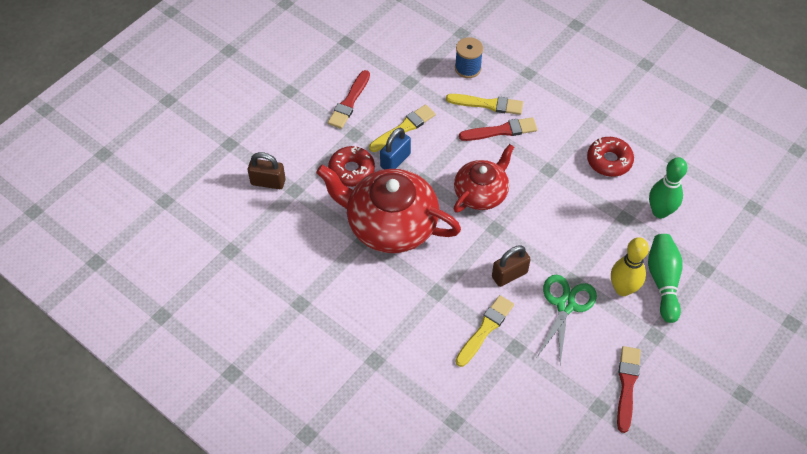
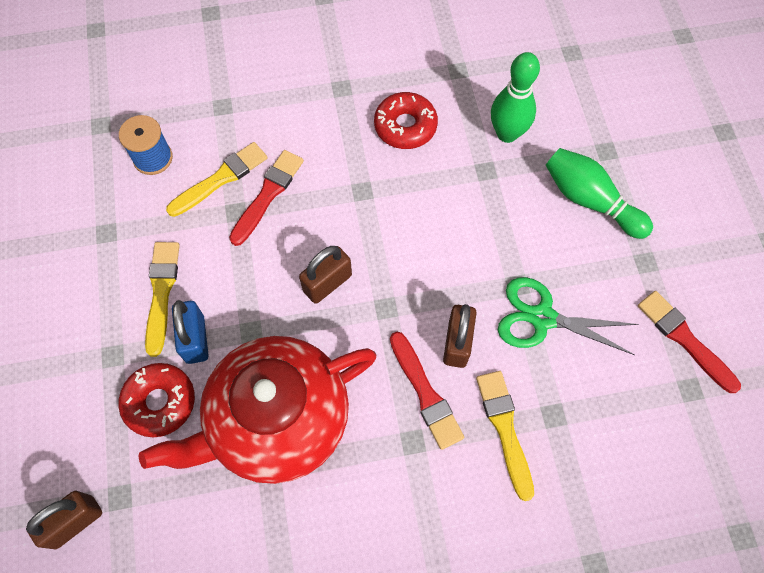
camera: 50 degrees left, 10 degrees up
(349, 102) = (62, 323): red brush -> red brush (425, 393)
(481, 193) = (327, 283): red teapot -> brown padlock
(565, 305) = (542, 318): green scissors -> green scissors turned 45 degrees counterclockwise
(622, 289) = (568, 245): yellow bowling pin -> none

